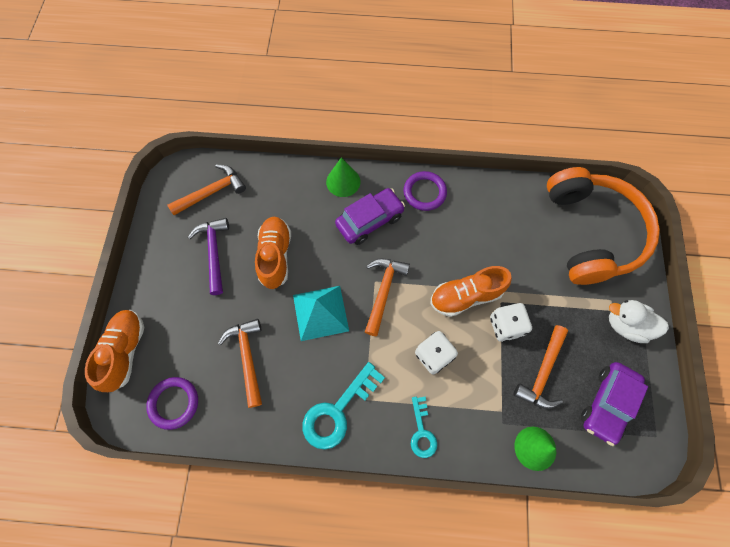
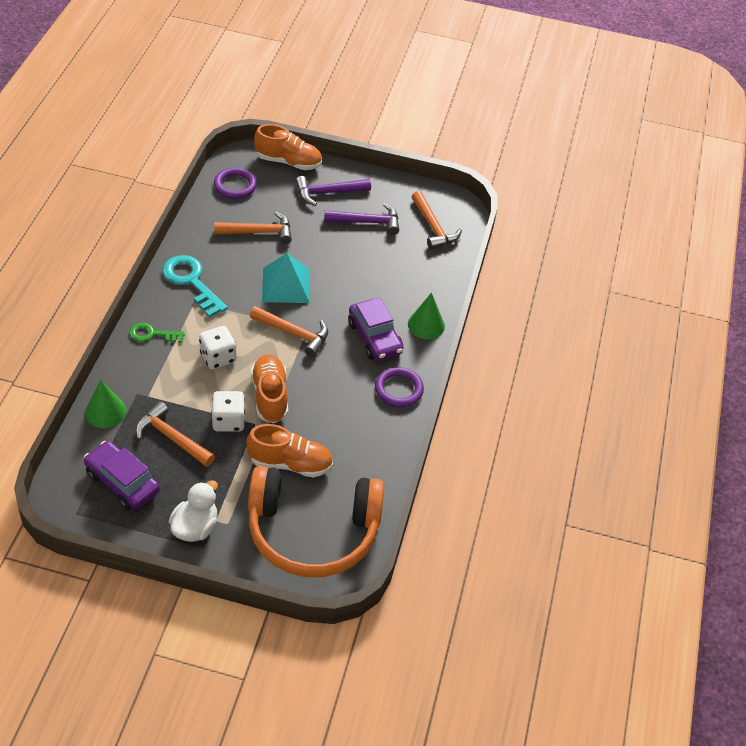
camera: 95 degrees right, 20 degrees down
(173, 298) = (328, 193): none -> purple hammer
(275, 256) = (352, 262): orange shoe -> orange shoe (290, 463)
(422, 431) = (152, 334): turquoise key -> green key

